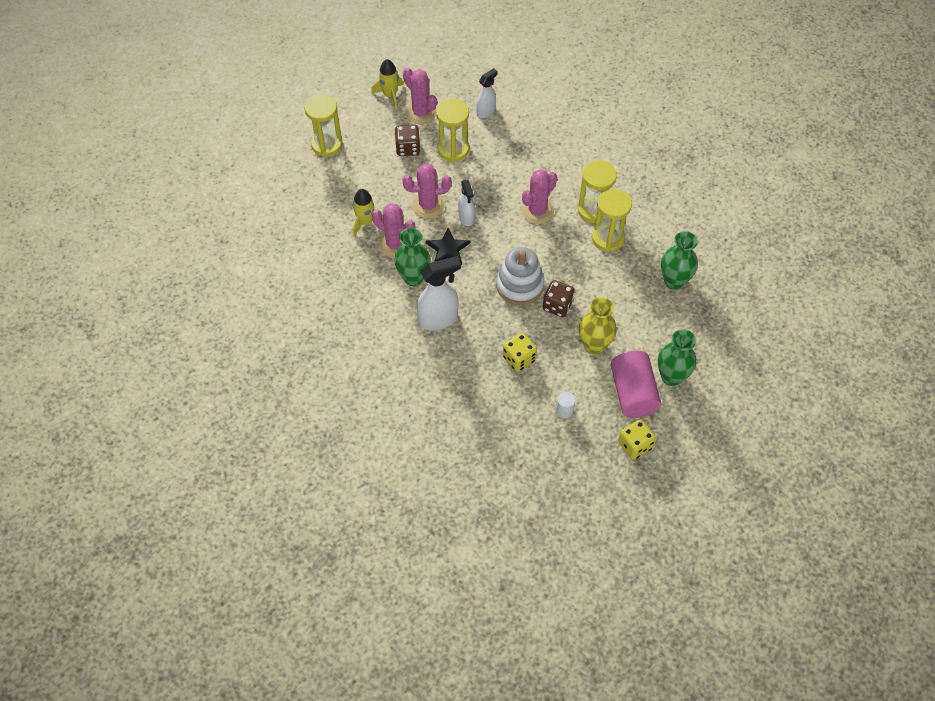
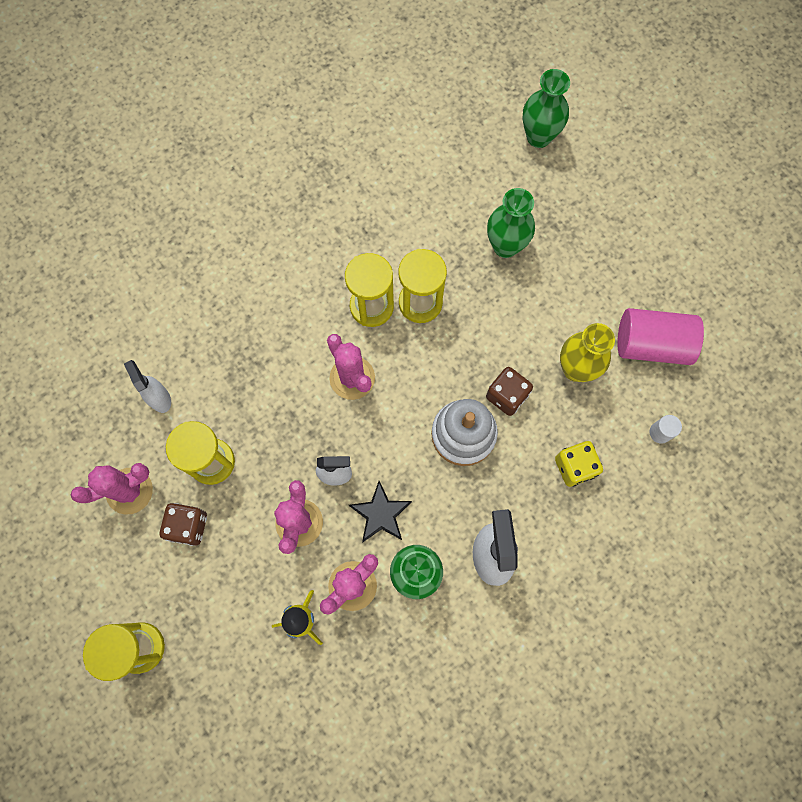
camera: 75 degrees left, 15 degrees up
(390, 95) = (79, 528): yellow rocket -> none
(634, 445) = (722, 365): yellow dice -> none
(671, 377) = (638, 293): green vase -> green vase (538, 137)

